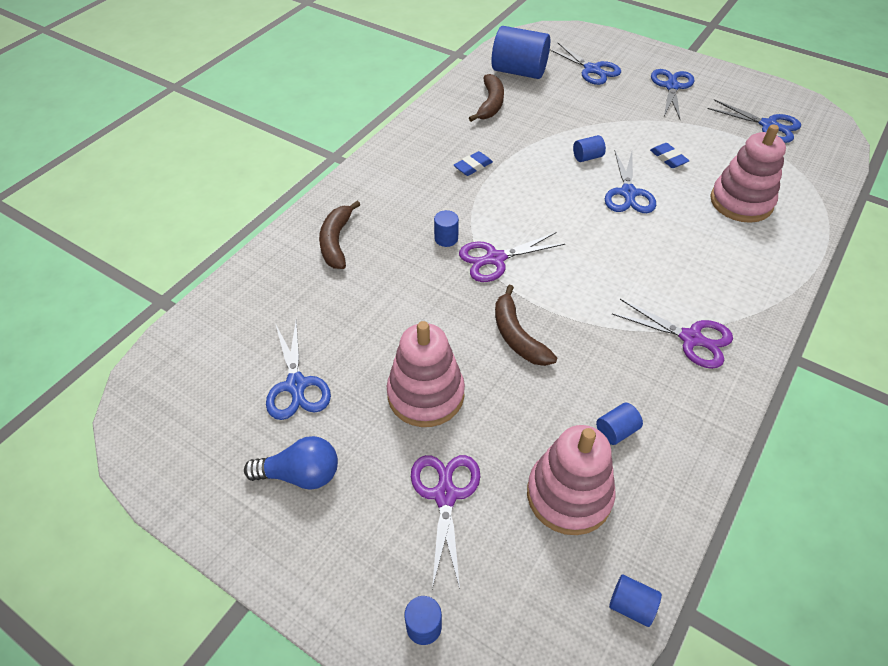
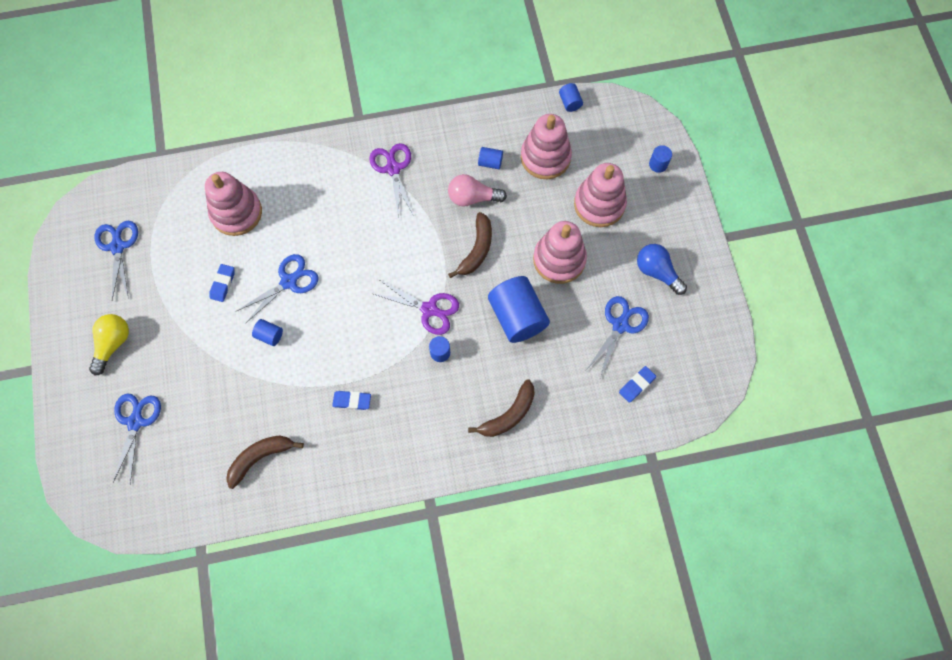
camera: 135 degrees left, 20 degrees up
(231, 347) = (636, 385): none -> blue eraser
(445, 495) = (599, 204): purple scissors -> pink stacking toy
(519, 71) = (189, 477): blue cylinder -> blue cylinder (517, 316)
(584, 378) = (472, 198): none -> pink light bulb
(671, 87) = (113, 344): blue scissors -> yellow light bulb

